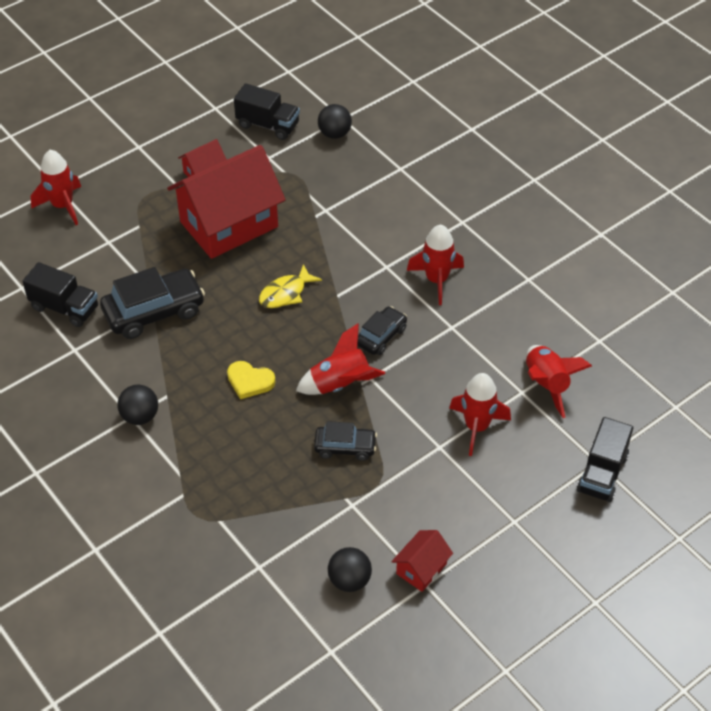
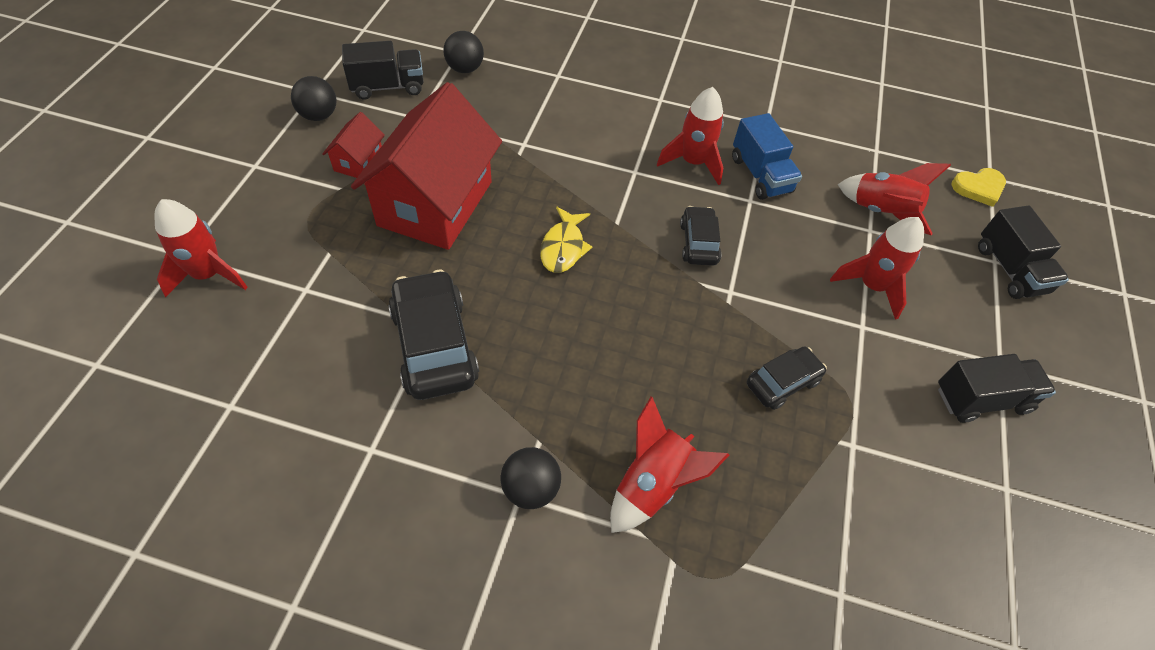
camera: 40 degrees left, 5 degrees up
(65, 308) = (313, 401): black truck -> black truck (981, 399)
(154, 312) = (434, 345): black car -> black car turned 45 degrees counterclockwise
(250, 381) = (616, 366): yellow heart -> yellow heart (978, 188)
(340, 384) = (710, 315): red rocket -> red rocket (652, 484)
(349, 580) = (941, 539): black ball -> black ball (319, 115)
(421, 569) = (985, 473): red house -> none
(480, 313) = (760, 175): none -> blue truck

